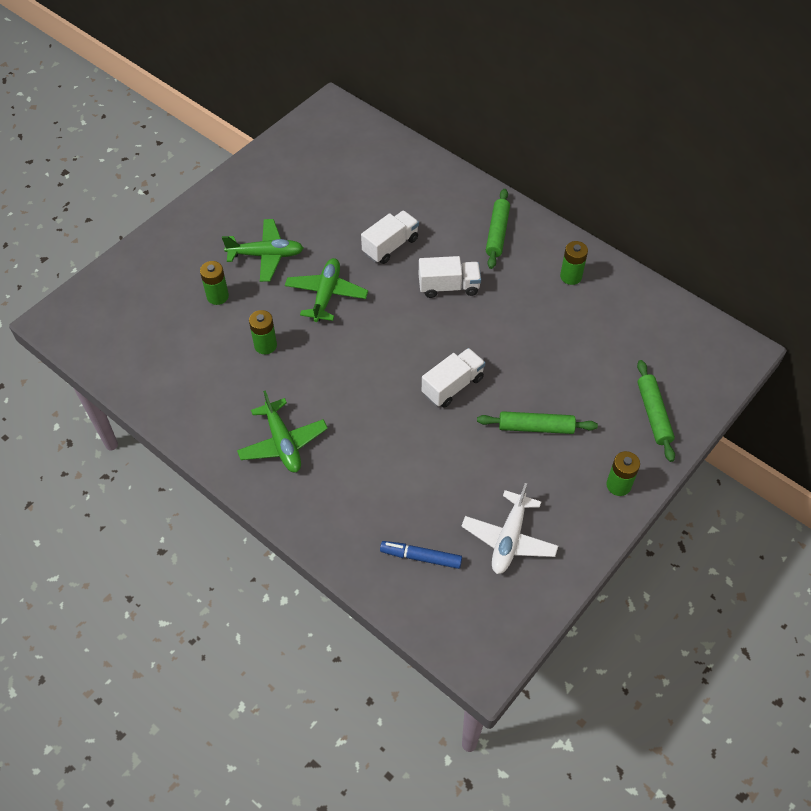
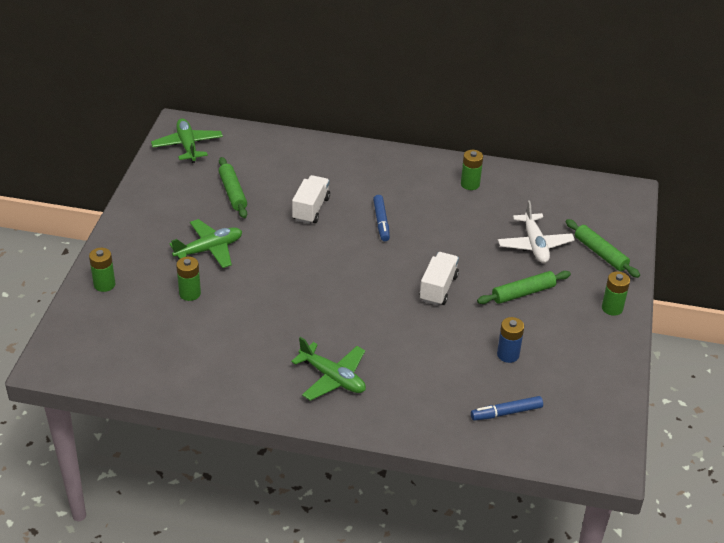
camera: 30 degrees left, 15 degrees down
(265, 345) = (261, 314): green battery -> green battery (104, 284)
(326, 295) = (284, 261): green plane -> green plane (187, 146)
(448, 287) = (381, 222): white truck -> blue marker
(469, 492) = (508, 355): none -> blue battery
(497, 233) = (390, 173): green rolling pin -> green rolling pin (233, 192)
(509, 539) = (562, 374): white plane -> white plane (534, 245)

